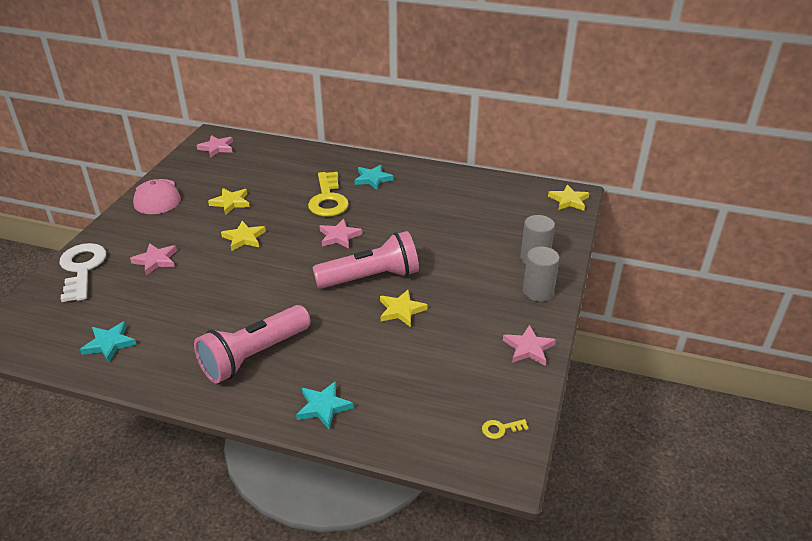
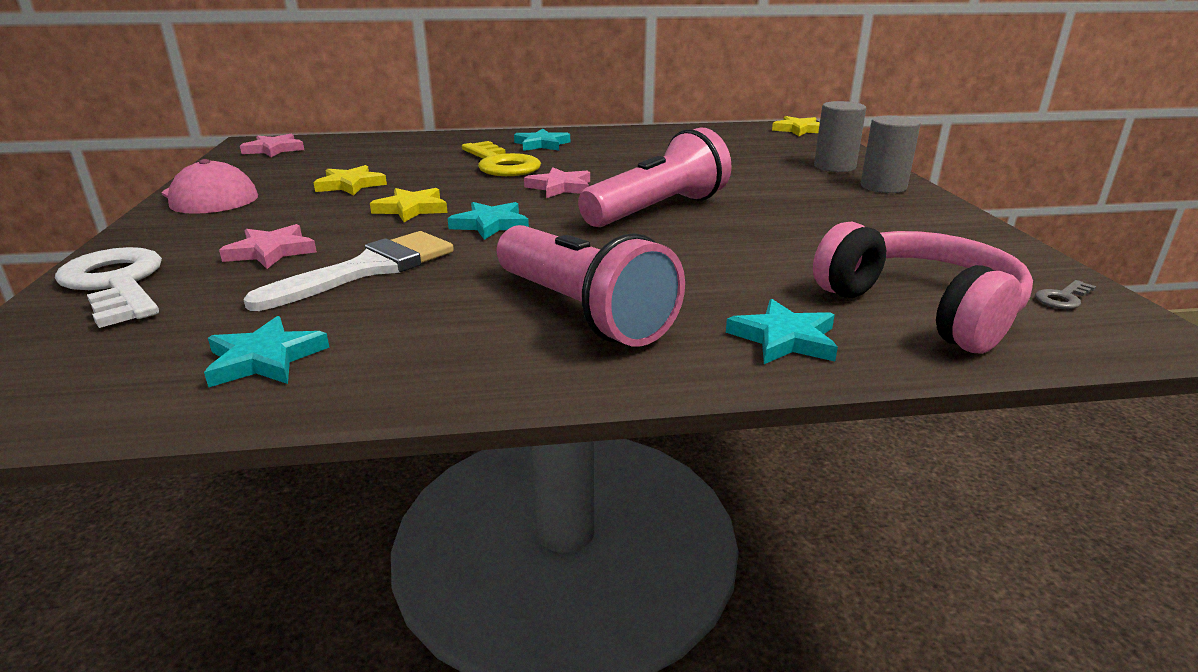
camera: 25 degrees left, 10 degrees down
(188, 290) = (368, 269): none -> white brush
(253, 356) = (582, 312): pink flashlight -> pink flashlight turned 60 degrees counterclockwise
(271, 266) = (490, 224): none -> turquoise star
(401, 310) = (744, 228): yellow star -> none
(413, 410) = (921, 309): none -> pink headphones
(501, 429) = (1063, 298): yellow key -> grey key
(528, 348) = (956, 227): pink star -> none

